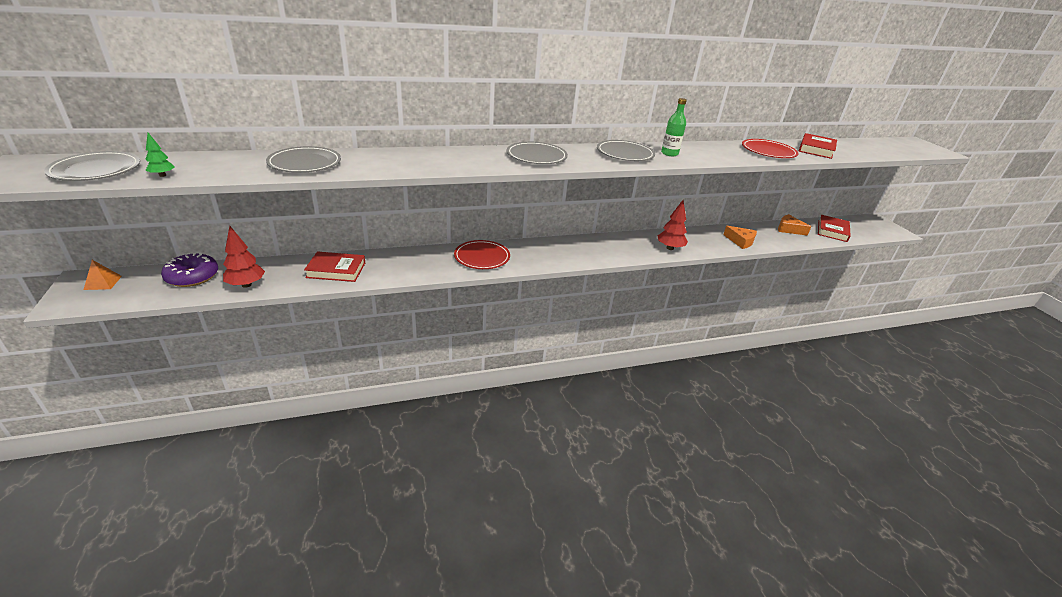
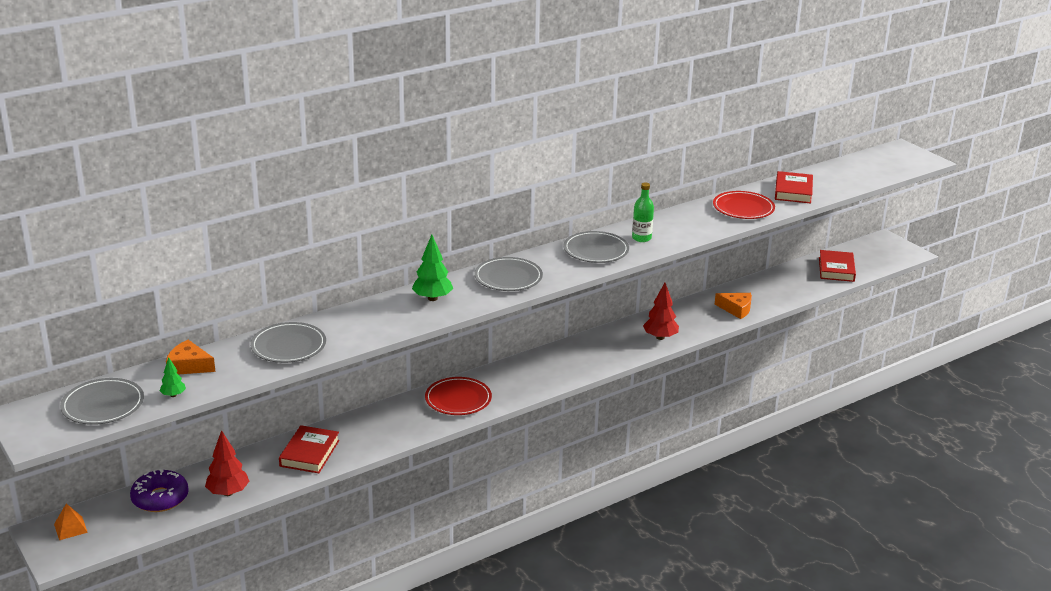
camera: 15 degrees left, 5 degrees down
(336, 270) = (310, 453): red book -> red book turned 60 degrees counterclockwise
(460, 157) = (432, 298): none -> green tree
(789, 229) = (787, 279): orange cheese -> orange cheese (189, 366)

